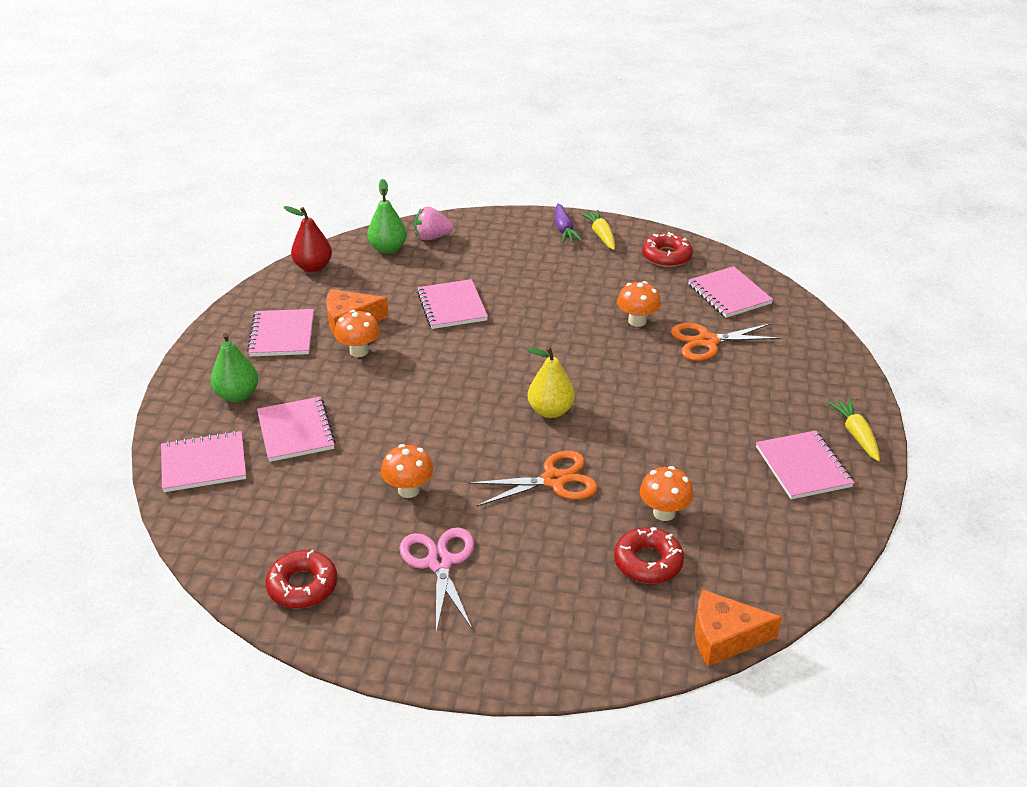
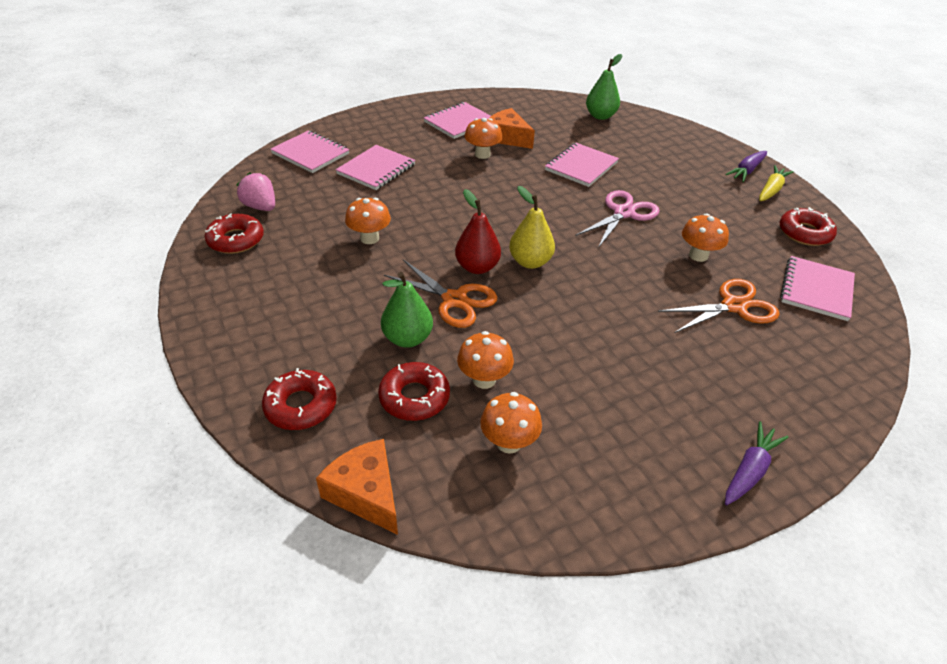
camera: 50 degrees right, 5 degrees up
(237, 395) = (384, 135): green pear -> green pear (407, 338)
(313, 267) = (539, 101): red pear -> red pear (477, 267)
(432, 237) = (640, 125): pink strawberry -> pink strawberry (261, 207)
(440, 563) = (310, 286): pink scissors -> pink scissors (623, 213)
(596, 636) = (301, 406): none -> red donut
(707, 341) = (733, 306): orange scissors -> orange scissors turned 120 degrees clockwise
(739, 534) = (509, 443): none -> orange mushroom
(803, 467) = (651, 449): pink notebook -> none
(856, 435) = (750, 470): yellow carrot -> purple carrot

